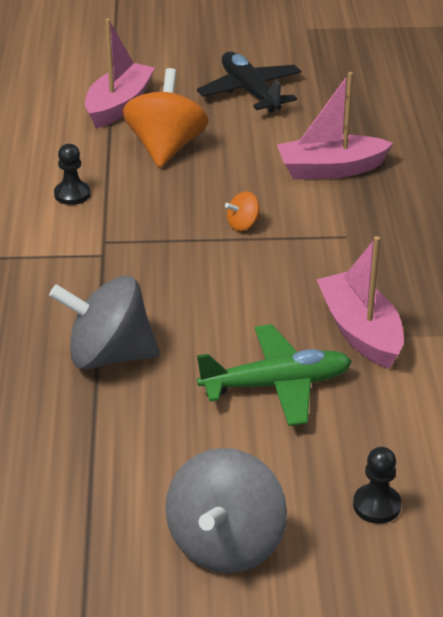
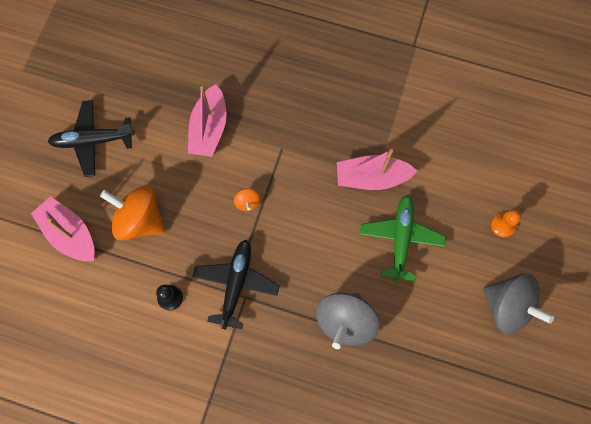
camera: 70 degrees left, 35 degrees up
(118, 242) = (236, 284): none -> black plane
(376, 505) = (503, 225): black pawn -> orange pawn

